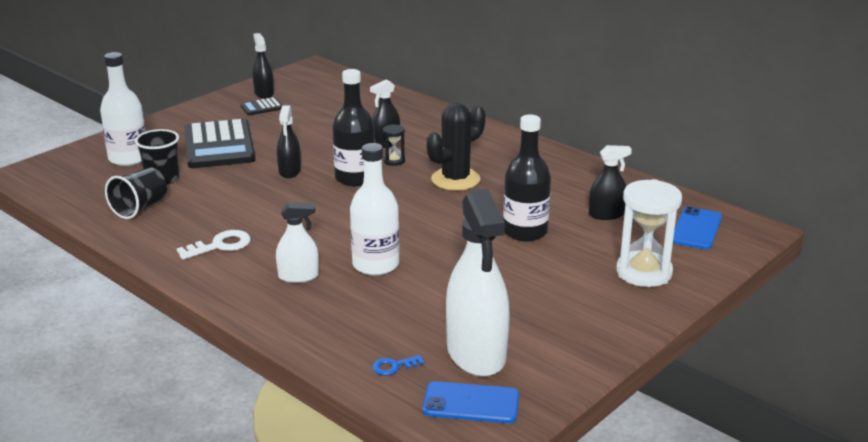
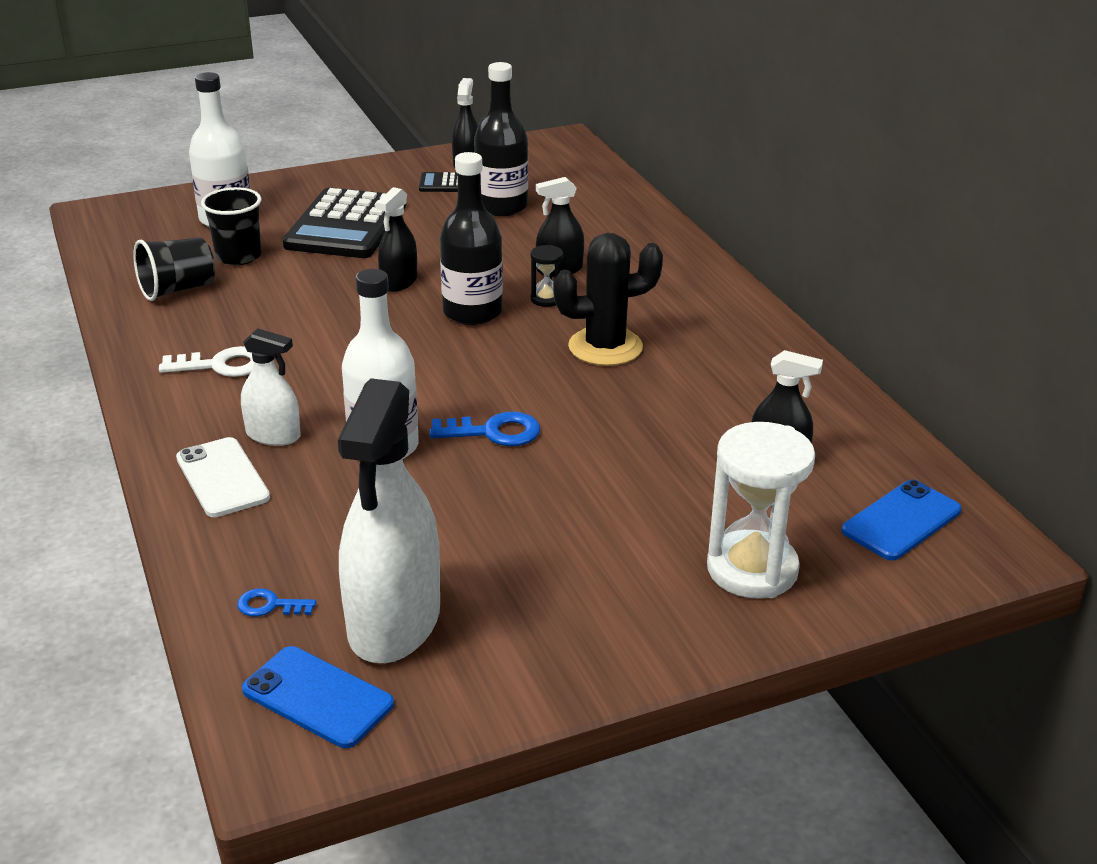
camera: 25 degrees right, 5 degrees up
(290, 308) = (222, 478): none -> white phone
(435, 240) = (494, 432): none -> blue key
(525, 232) = (632, 453): black bottle -> black bottle (501, 206)

